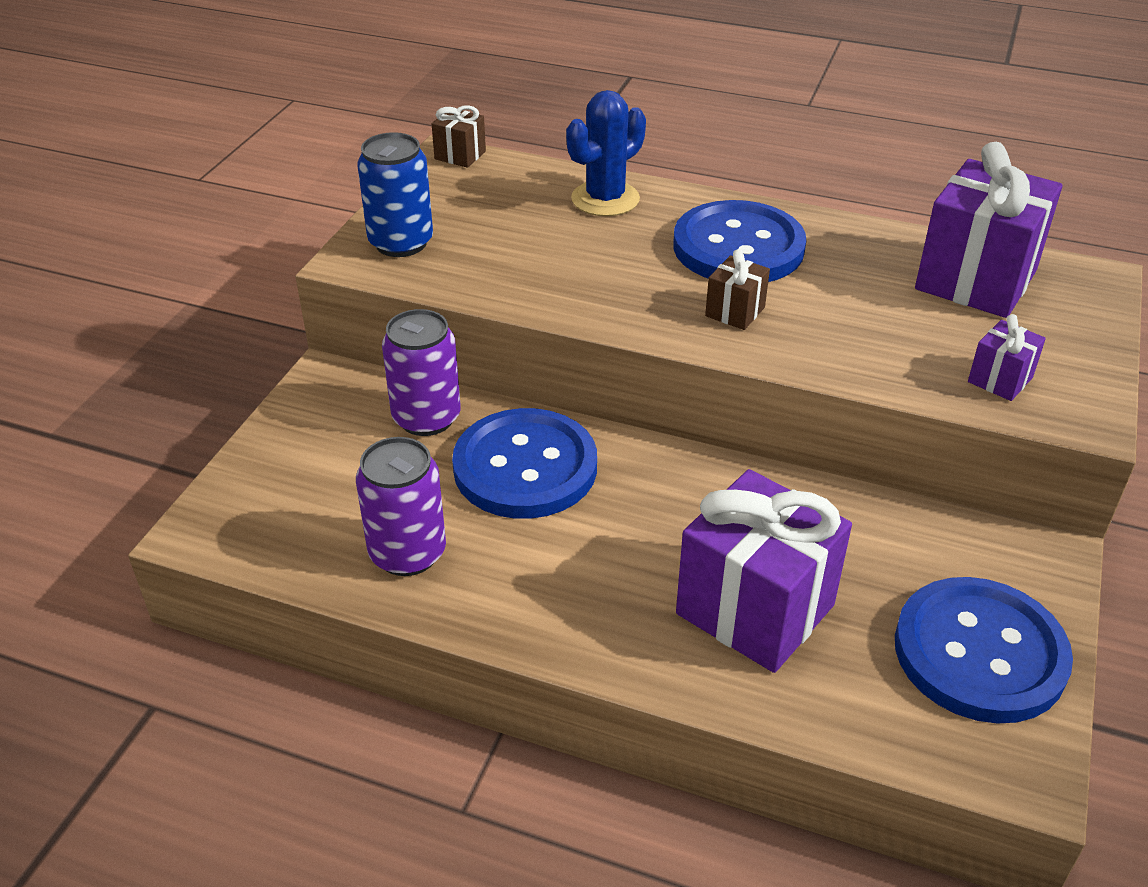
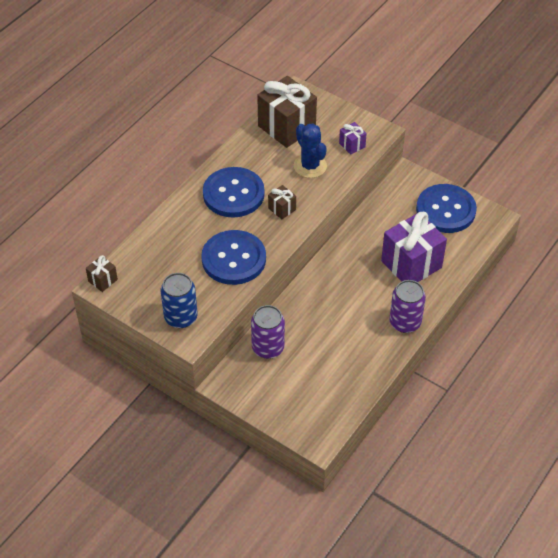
camera: 75 degrees left, 10 degrees up
(407, 553) = (353, 367): purple can -> purple can (405, 322)
(525, 467) = (312, 318): blue button -> blue button (234, 259)
(605, 199) = (172, 231): blue cactus -> blue cactus (310, 166)
(976, 280) = (286, 127): purple gift -> brown gift

